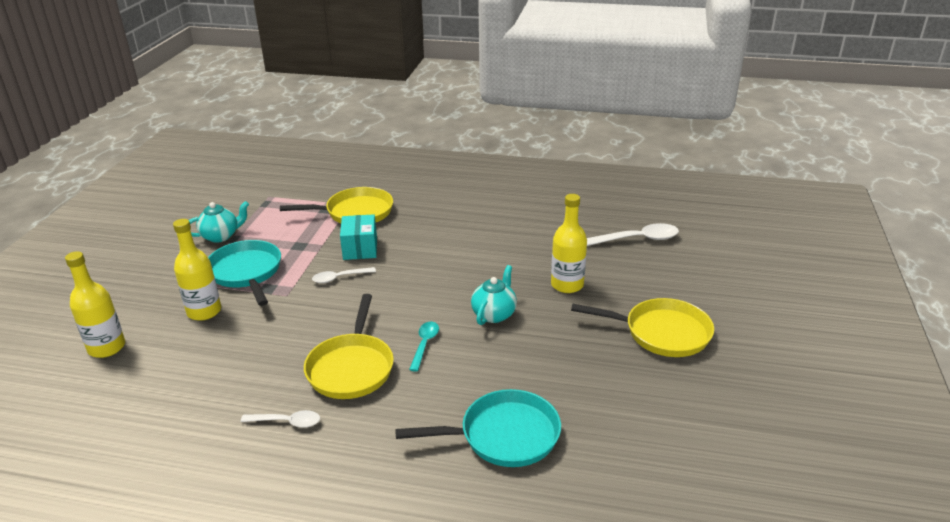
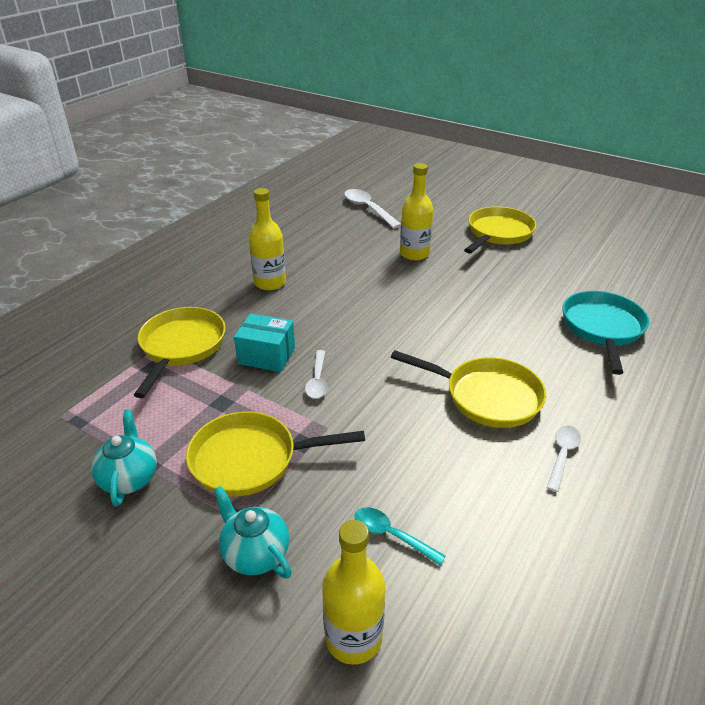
camera: 70 degrees left, 5 degrees up
(204, 311) = (319, 511): yellow bottle -> yellow bottle (270, 283)
(246, 272) = (250, 459): turquoise pan -> yellow pan
(424, 345) = (468, 344): turquoise spoon -> turquoise spoon (392, 535)
(494, 314) = (438, 297): turquoise teapot -> turquoise teapot (255, 553)
(637, 239) = (368, 209): white spoon -> white spoon turned 45 degrees counterclockwise

